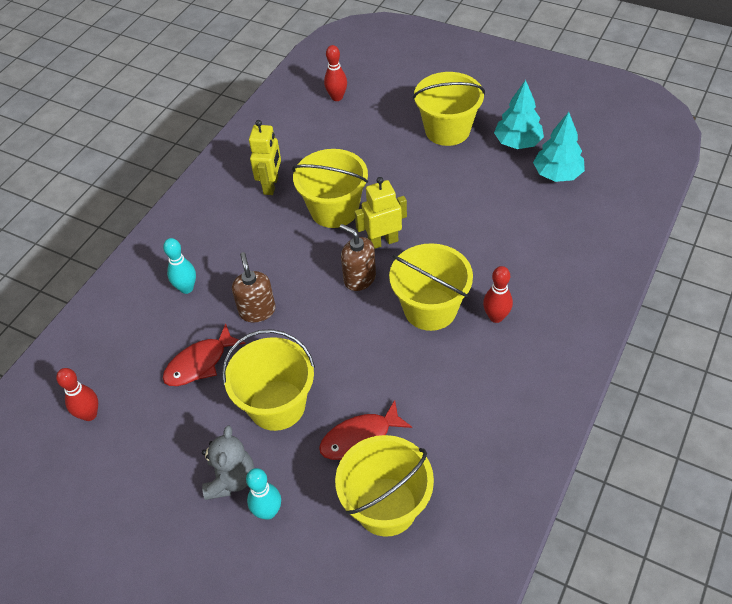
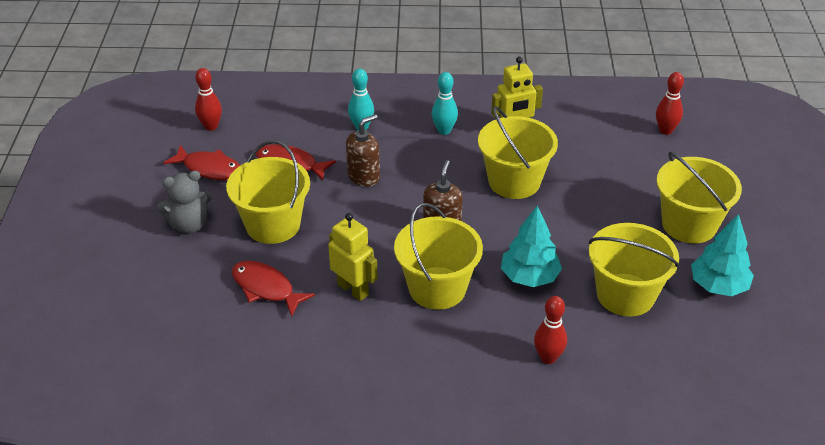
camera: 60 degrees right, 10 degrees down
(157, 435) = (209, 169): none -> red fish
(268, 511) = (169, 257): turquoise bowling pin -> turquoise bowling pin (444, 130)
(383, 241) = (498, 228): yellow robot -> yellow robot (353, 289)
(386, 506) = (206, 328): yellow bucket -> yellow bucket (625, 295)
(496, 317) = (457, 340): red bowling pin -> red bowling pin (548, 357)
(557, 174) = (696, 333): turquoise tree -> turquoise tree (529, 277)

